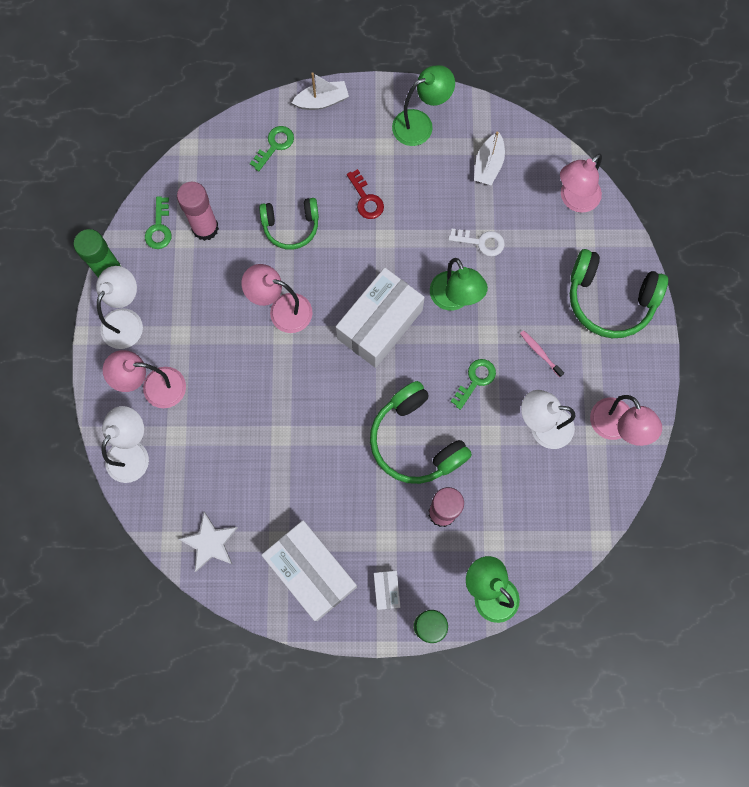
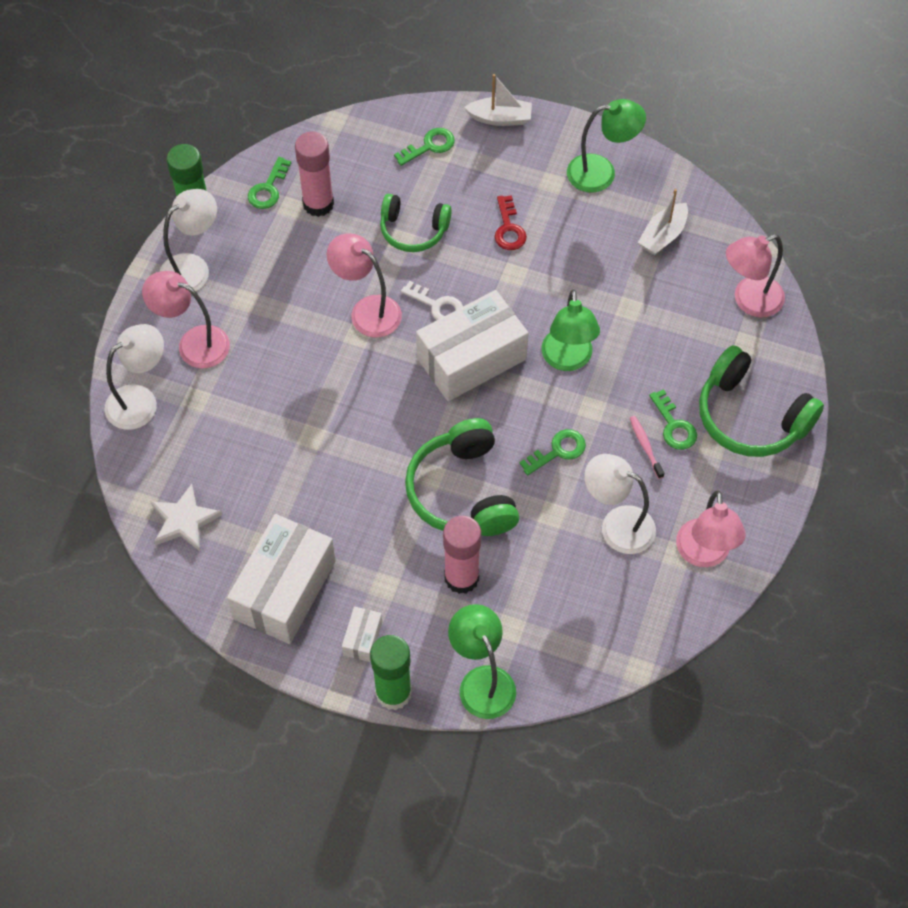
camera: 20 degrees right, 15 degrees down
(311, 572) = (284, 589): white box -> white box turned 45 degrees clockwise
(481, 242) = (623, 311): white key -> white key (437, 306)
(555, 328) = (674, 426): none -> green key

